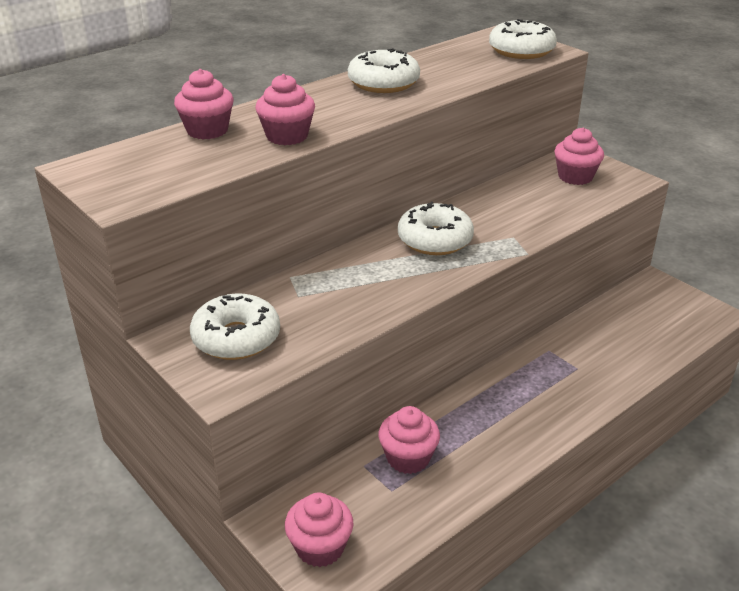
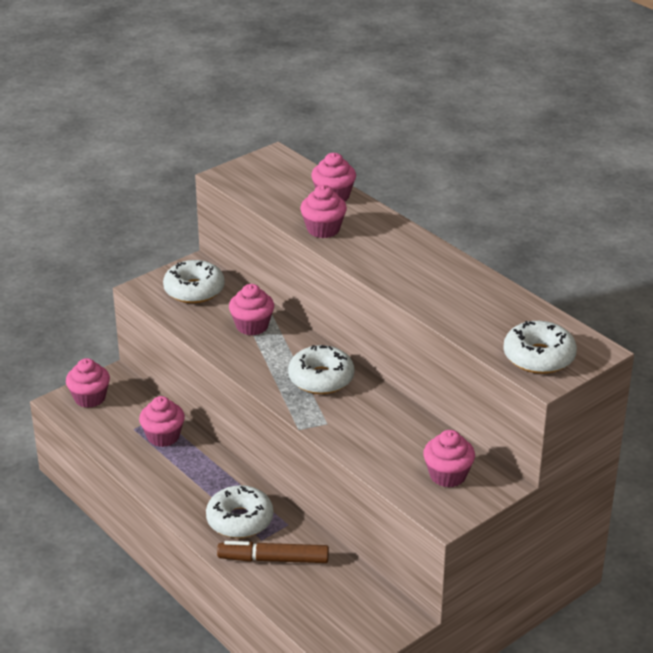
camera: 90 degrees right, 0 degrees up
(329, 287) = (252, 326): none -> pink cupcake
(383, 83) = (437, 272): white donut -> white donut (240, 520)
(605, 359) = (273, 559): none -> brown marker

